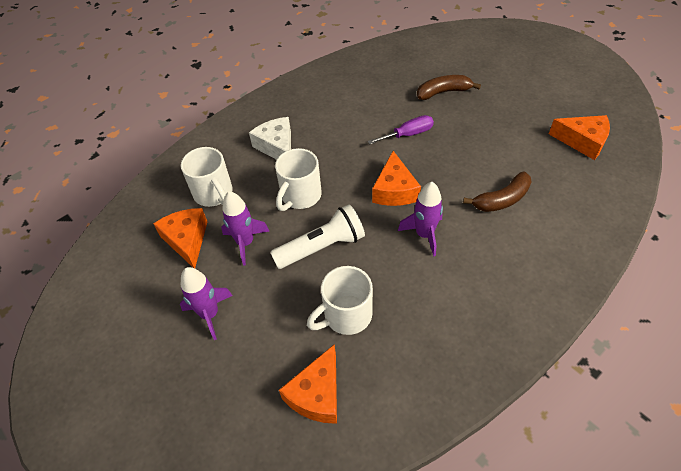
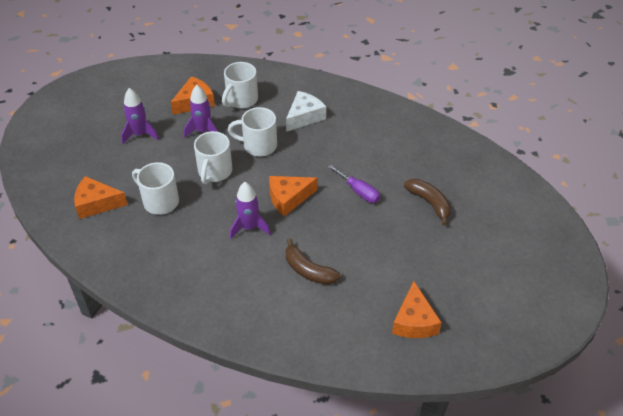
camera: 65 degrees right, 5 degrees down
(322, 247) = (214, 172): white flashlight -> white mug

